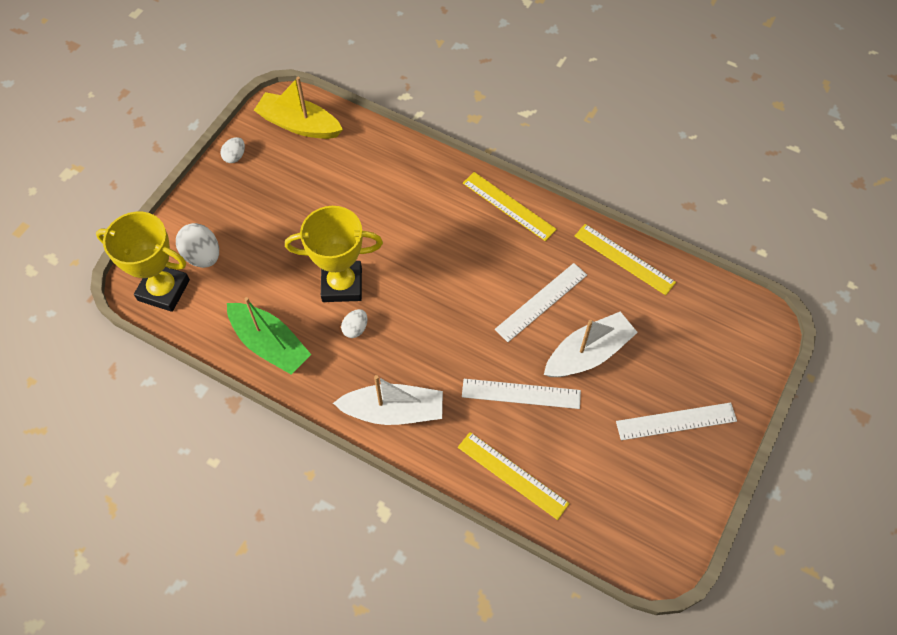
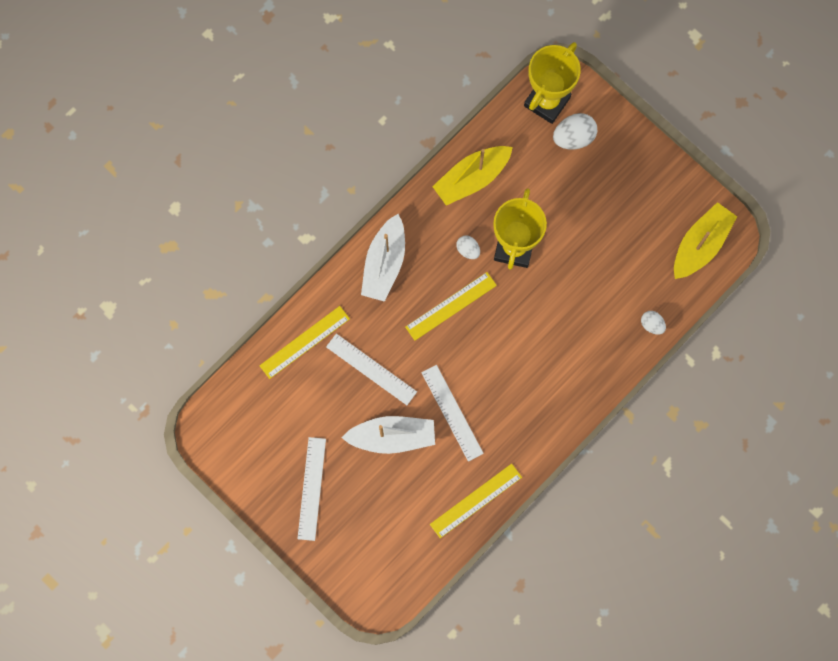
camera: 105 degrees right, 15 degrees up
(235, 156) = (676, 181): white egg -> white egg (652, 325)
(270, 344) = (472, 178): green boat -> yellow boat
(509, 206) = (559, 414): yellow ruler -> yellow ruler (451, 306)
(521, 394) = (371, 369): white ruler -> white ruler turned 75 degrees counterclockwise
(588, 353) = (392, 437): white boat -> white boat turned 75 degrees counterclockwise

